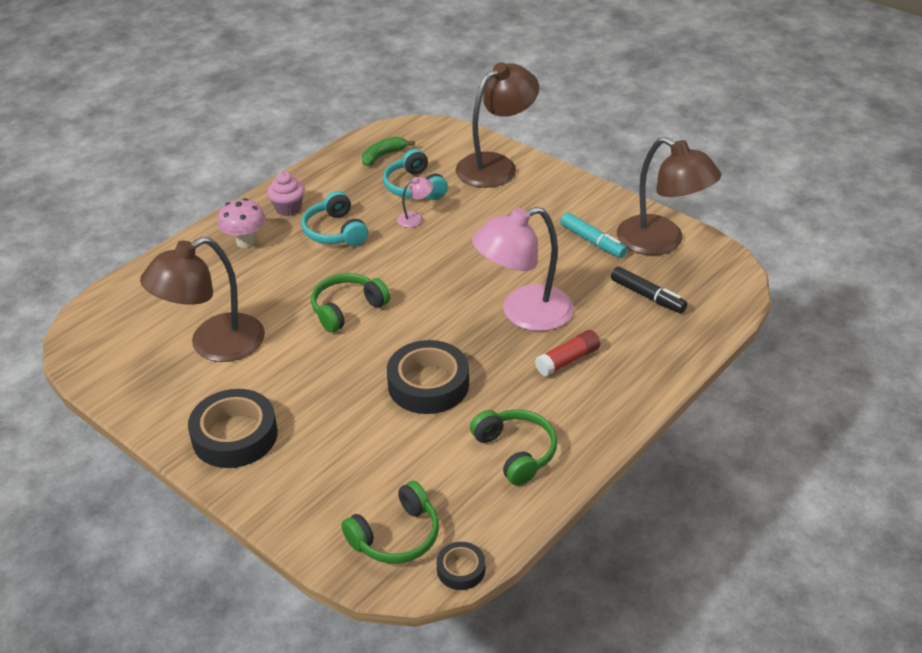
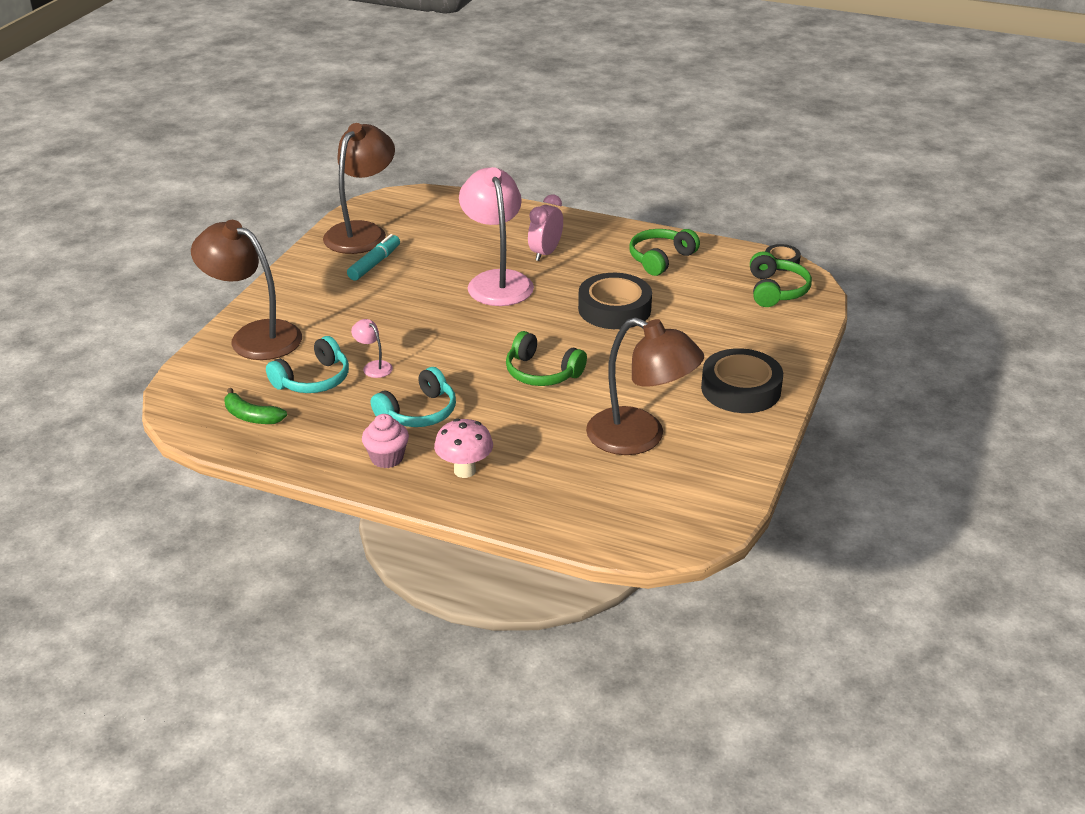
camera: 110 degrees left, 5 degrees down
(396, 536) = (776, 290): green headphones -> green headphones turned 60 degrees clockwise
(523, 313) = (497, 281): pink lamp -> pink lamp turned 150 degrees counterclockwise
(568, 360) = (545, 253): red glue stick -> pink clock
(647, 296) = (443, 230): black marker -> none

